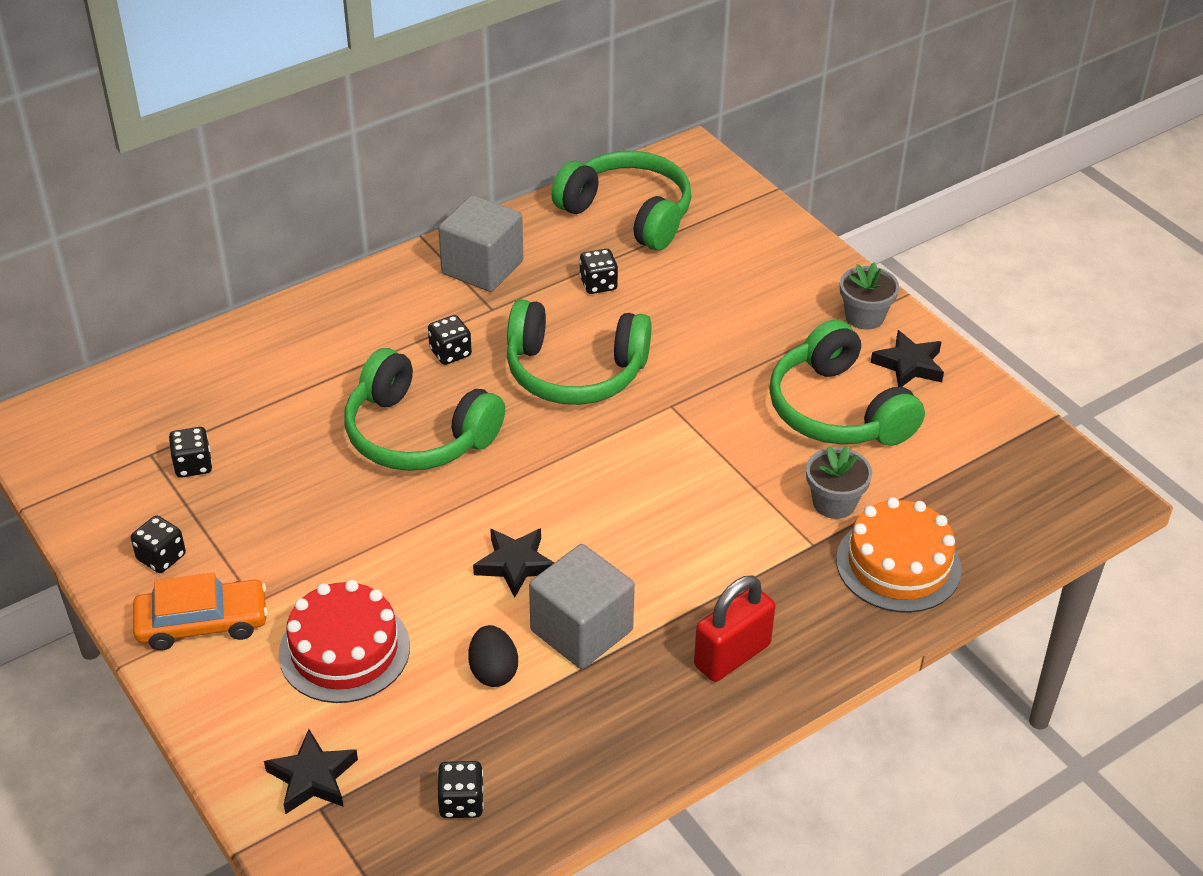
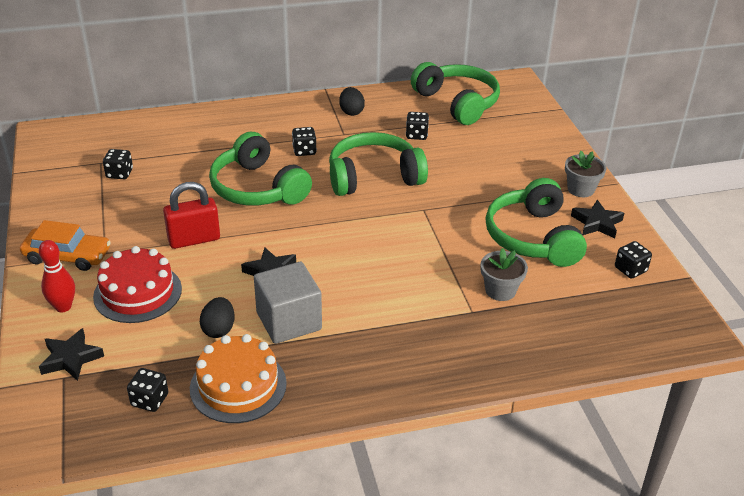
camera: 20 degrees right, 5 degrees down
(161, 557) = (69, 216): black dice -> black dice (630, 269)
(249, 704) = (63, 307): none -> red bowling pin
(482, 267) = (351, 112): grey cube -> black egg
(575, 371) = (374, 177): green headphones -> green headphones turned 135 degrees clockwise
(732, 655) = (378, 363): red padlock -> red padlock (194, 239)
(898, 564) = (525, 339): orange cake -> orange cake (238, 385)

